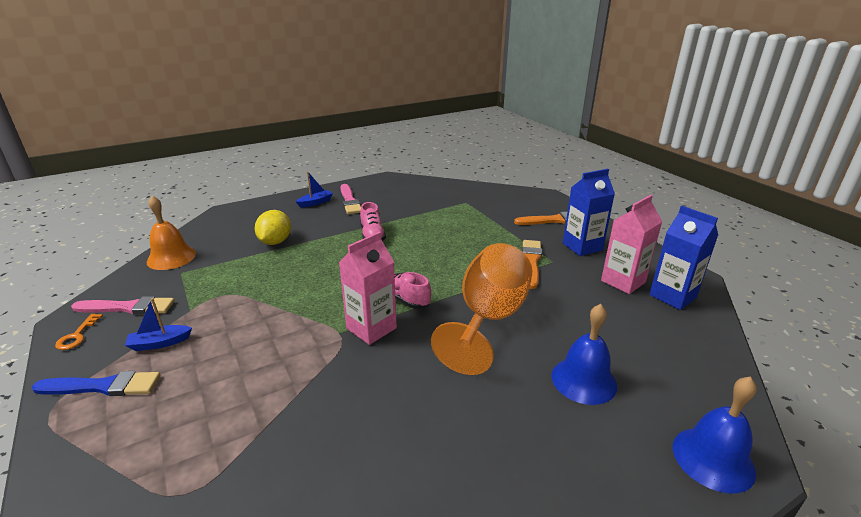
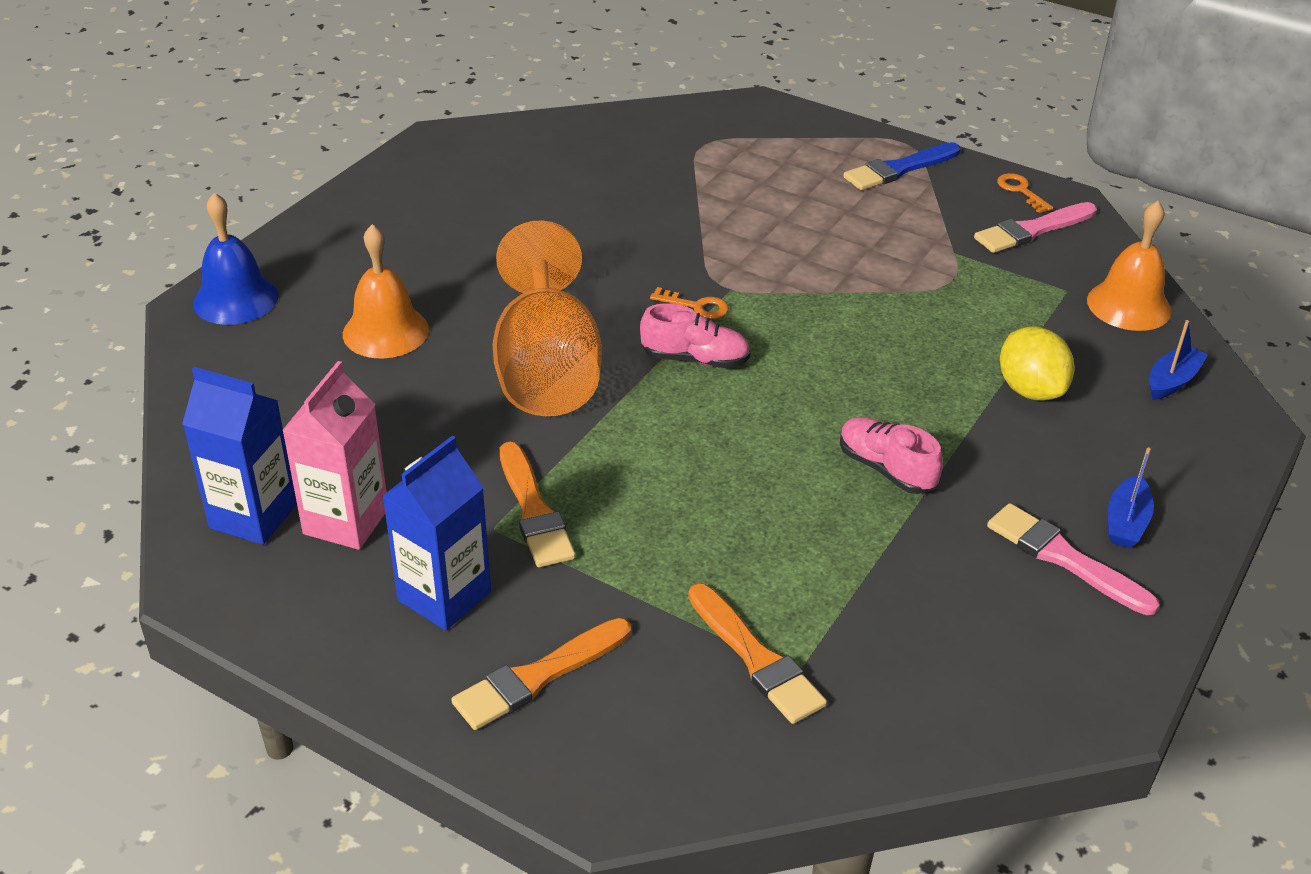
camera: 150 degrees right, 10 degrees up
(160, 343) = (918, 213): blue boat -> blue boat (1172, 381)
(371, 328) = (696, 306): pink carton -> orange key
(477, 207) = (756, 658): none -> orange brush
(584, 380) = (385, 331): blue bell -> orange bell

